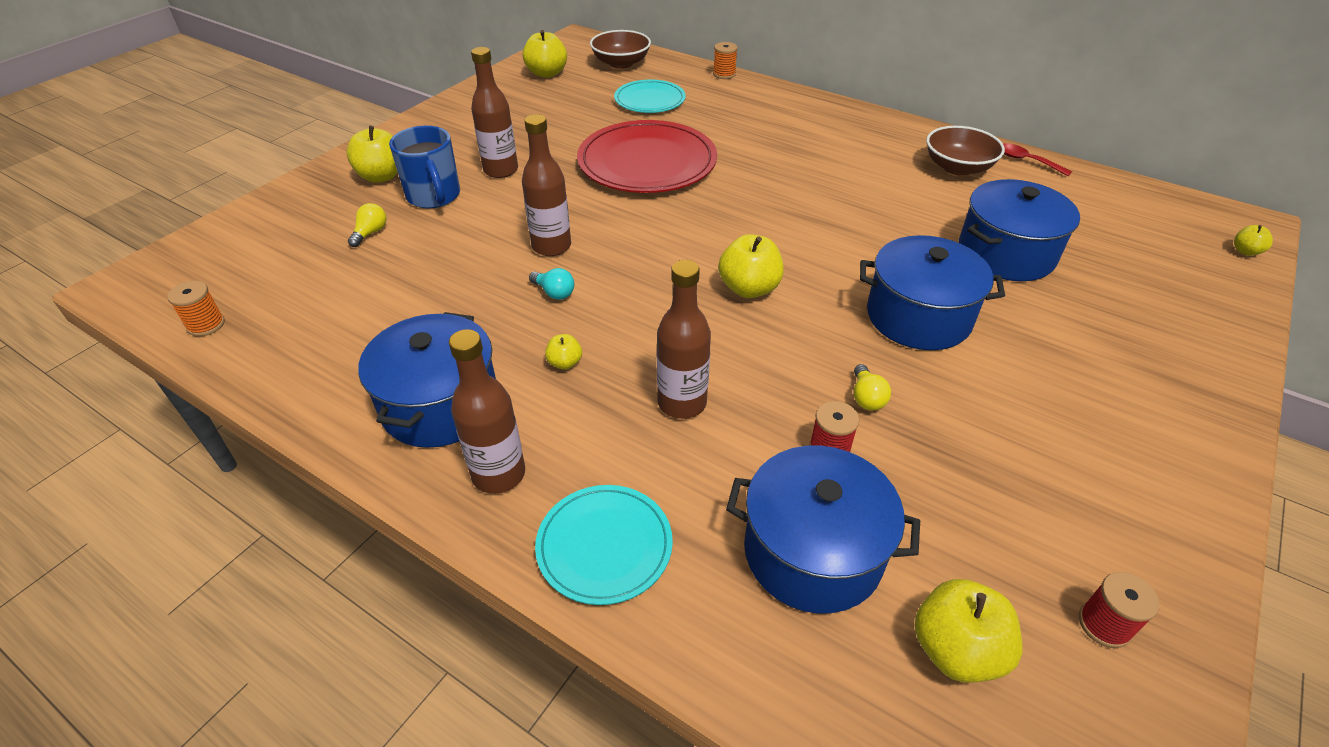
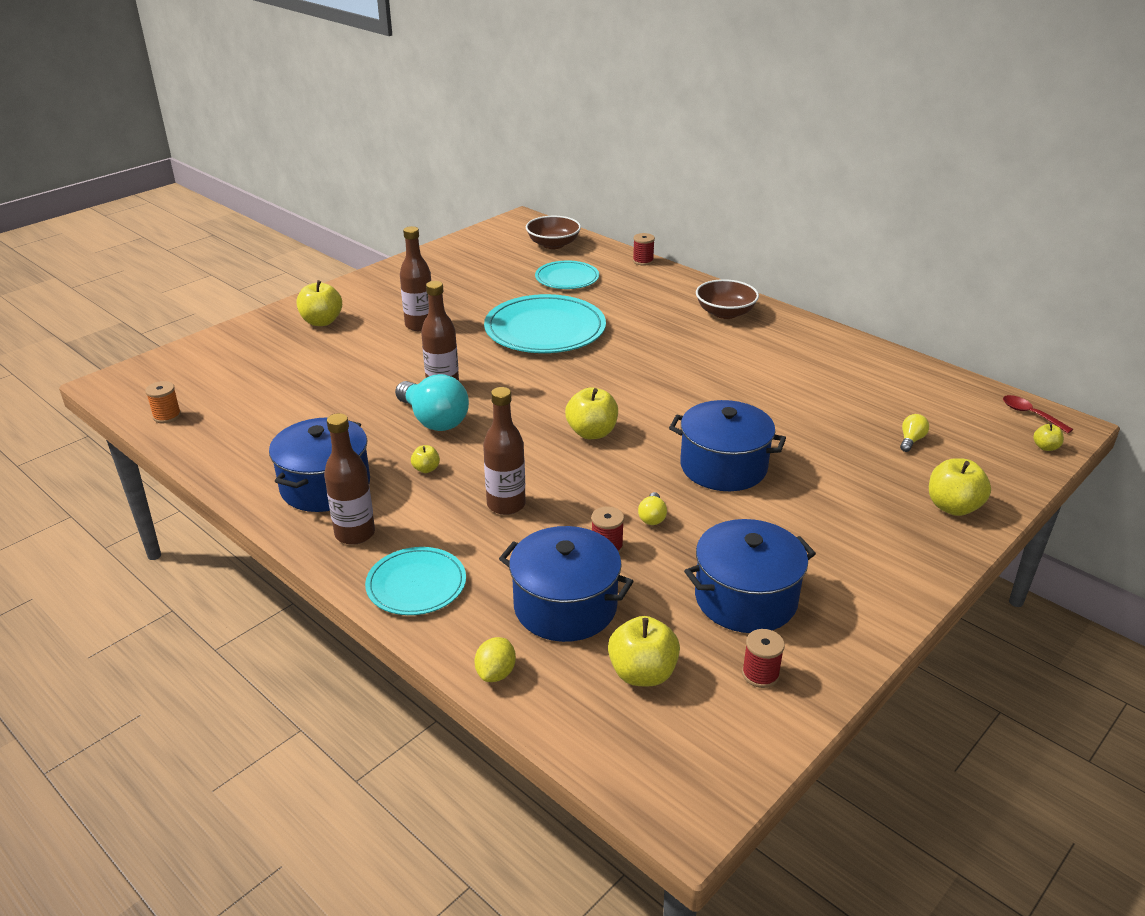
camera: 10 degrees right, 10 degrees down
(370, 233) = (303, 364): yellow light bulb -> yellow light bulb (911, 440)
(434, 196) = (360, 341): blue mug -> none
(547, 73) = (484, 249): yellow apple -> yellow apple (953, 507)
(554, 293) = (434, 420): turquoise light bulb -> turquoise light bulb, size x2.21
(647, 162) = (545, 329): red plate -> turquoise plate
(724, 74) = (643, 261): orange spool -> red spool
(761, 684) = (496, 673): none -> yellow lemon
(958, 167) = (819, 357): brown bowl -> brown bowl (725, 313)
(1006, 253) = (824, 428): blue pot -> blue pot (745, 598)
(1026, 161) = (887, 357): red spoon -> red spoon (1030, 414)

